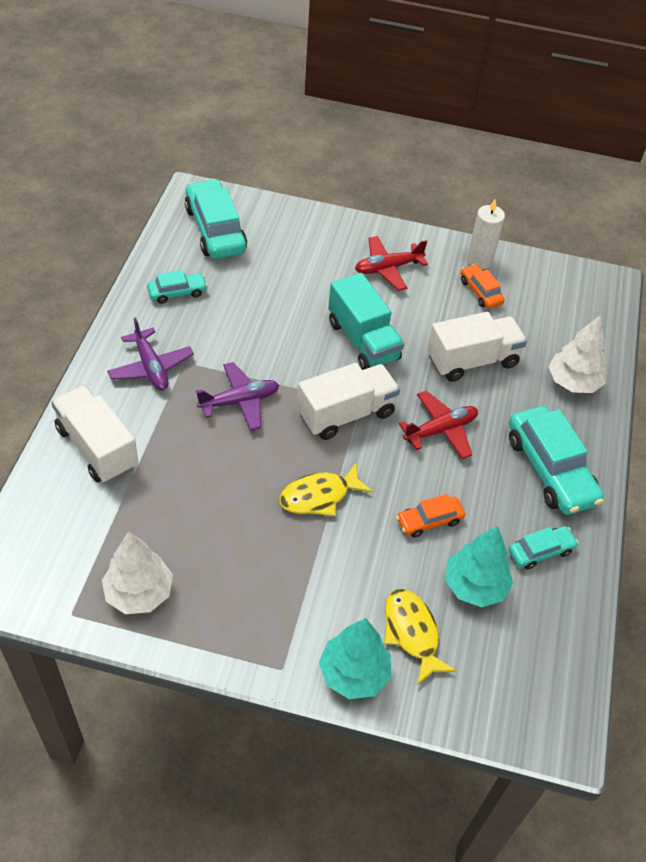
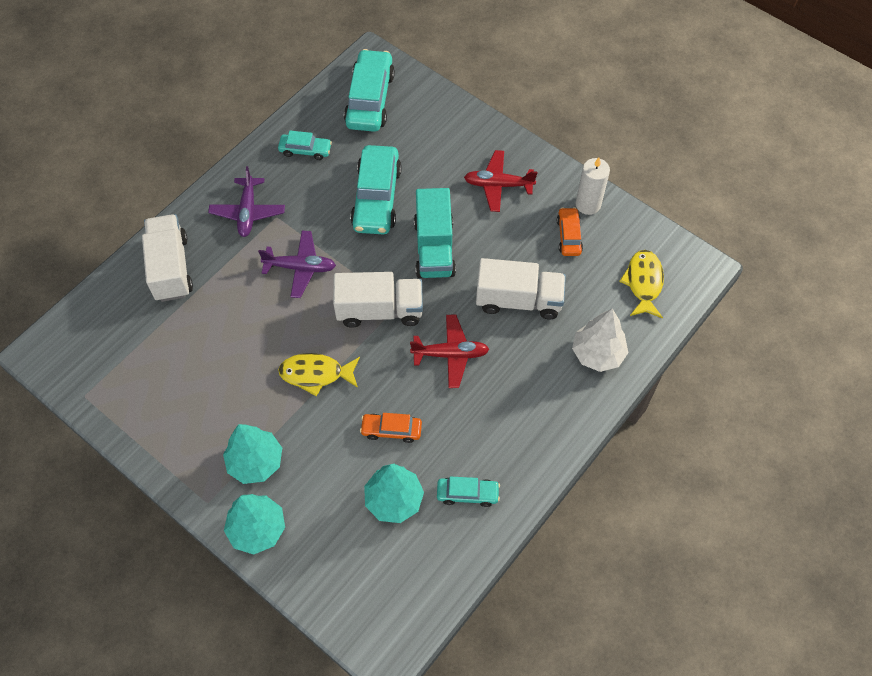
camera: 30 degrees right, 10 degrees up
(139, 593) = (139, 399): white tree -> none
(309, 606) = (255, 462): none -> turquoise tree
(412, 633) = (320, 517): yellow fish -> yellow fish (643, 283)
(550, 469) = (523, 425): turquoise car -> turquoise car (376, 198)

